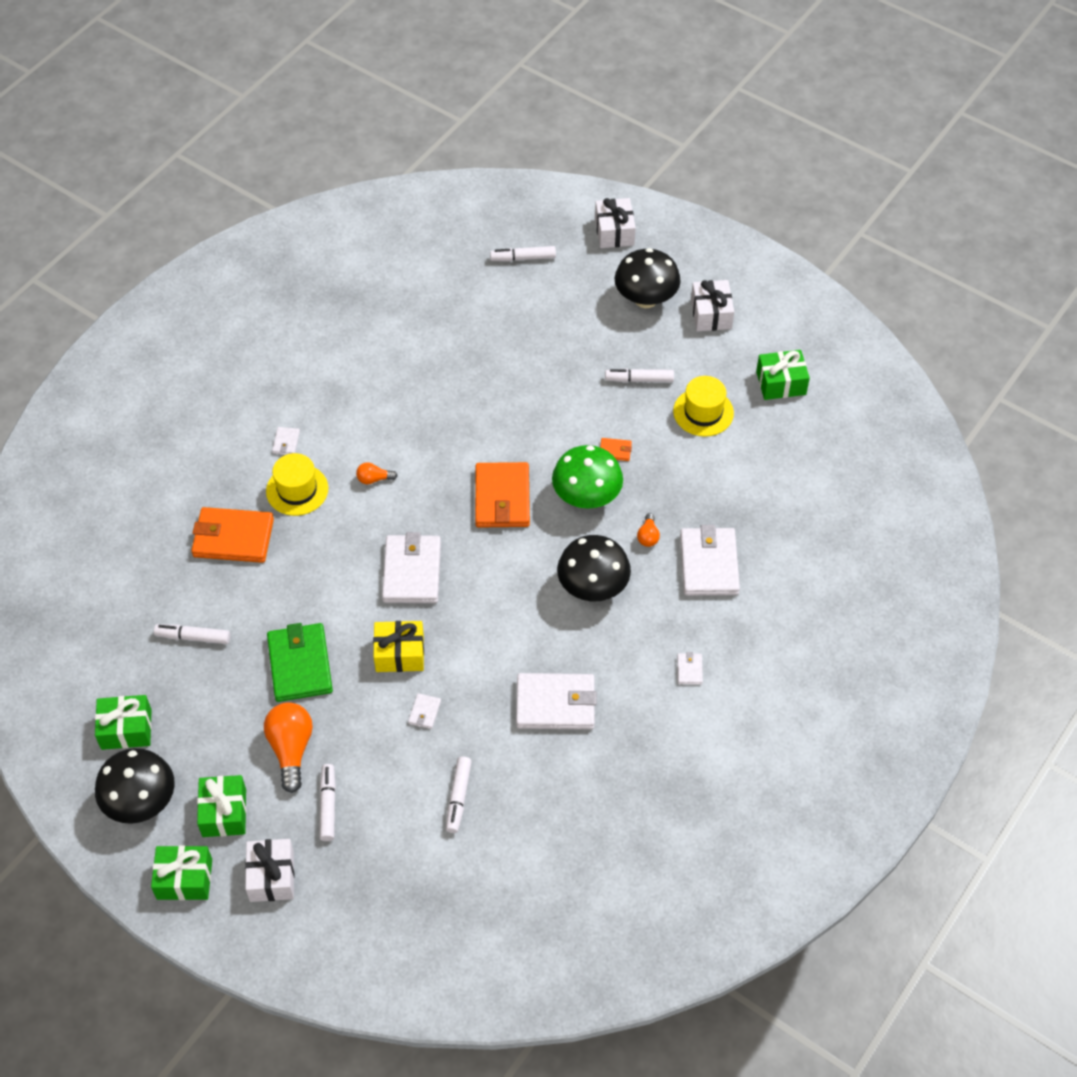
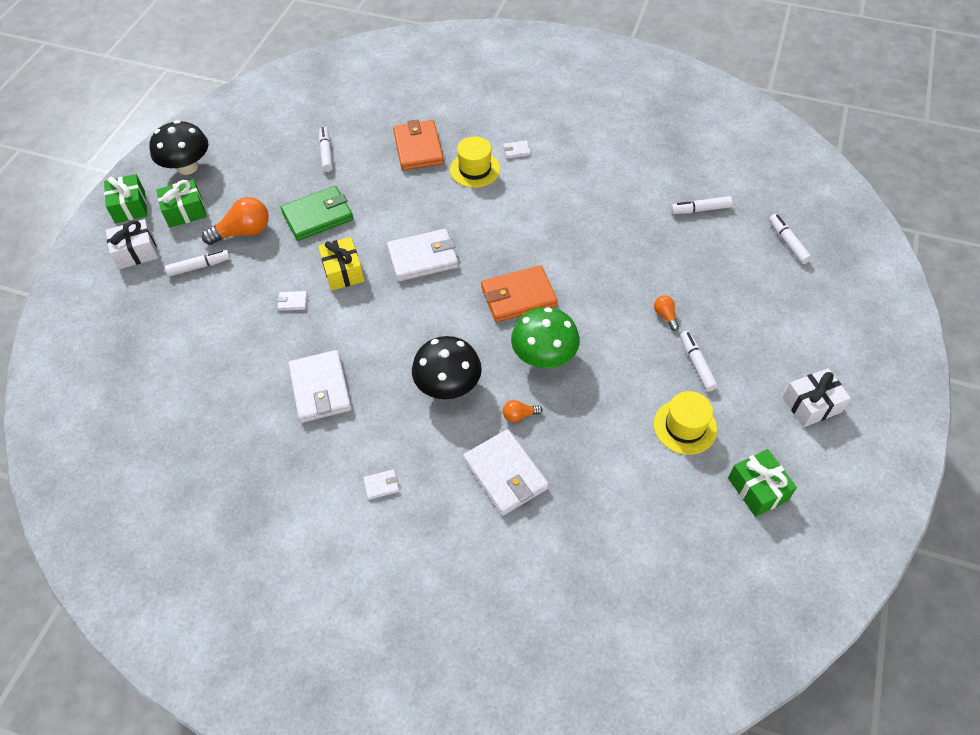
camera: 75 degrees right, 0 degrees up
(126, 729) = (243, 143): green gift -> none
(374, 479) = (503, 210): orange light bulb -> orange light bulb (665, 315)
(458, 797) = (218, 345): white marker -> white marker (700, 210)
(614, 232) = (864, 300): white gift -> none
(615, 450) = (605, 365): orange wallet -> none
(646, 299) = (797, 345): black mushroom -> none
(709, 564) = (505, 474): white wallet -> white wallet turned 75 degrees clockwise

